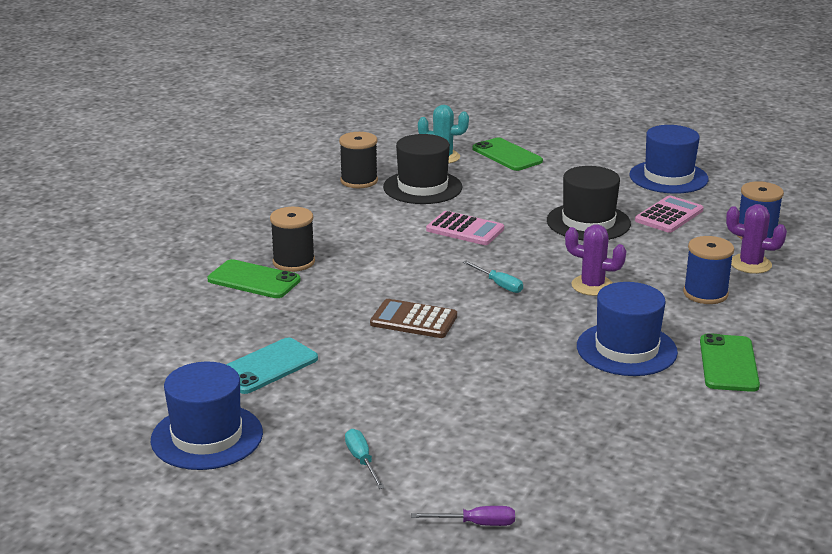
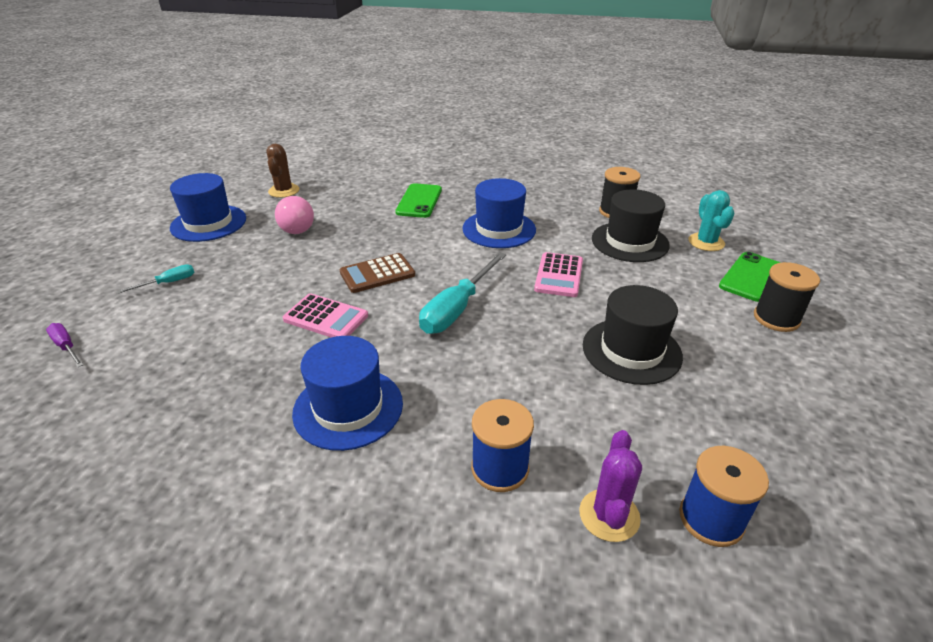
camera: 75 degrees right, 10 degrees up
(143, 375) = (284, 191): none -> brown cactus
(267, 366) = (297, 227): turquoise phone -> pink light bulb
(293, 262) = (454, 210): black spool -> black spool (776, 318)
(413, 320) = (377, 274): brown calculator -> brown calculator turned 120 degrees counterclockwise
(476, 524) = (66, 347): purple screwdriver -> purple screwdriver turned 150 degrees clockwise
(499, 285) = (457, 308): turquoise screwdriver -> turquoise screwdriver, size x1.97
(592, 286) = (480, 369): purple cactus -> none
(668, 177) = (822, 408): blue hat -> blue hat (499, 229)
(669, 215) = (702, 417): pink calculator -> pink calculator (326, 317)
(728, 363) = (326, 502): green phone -> none

